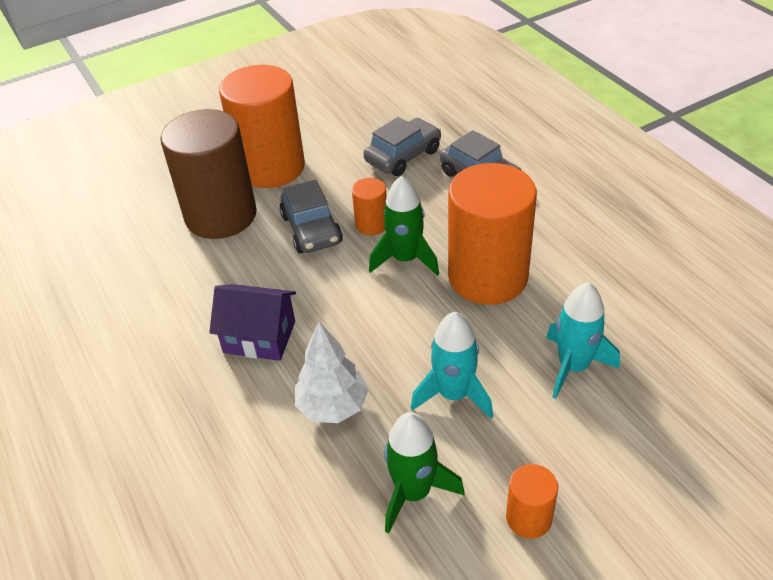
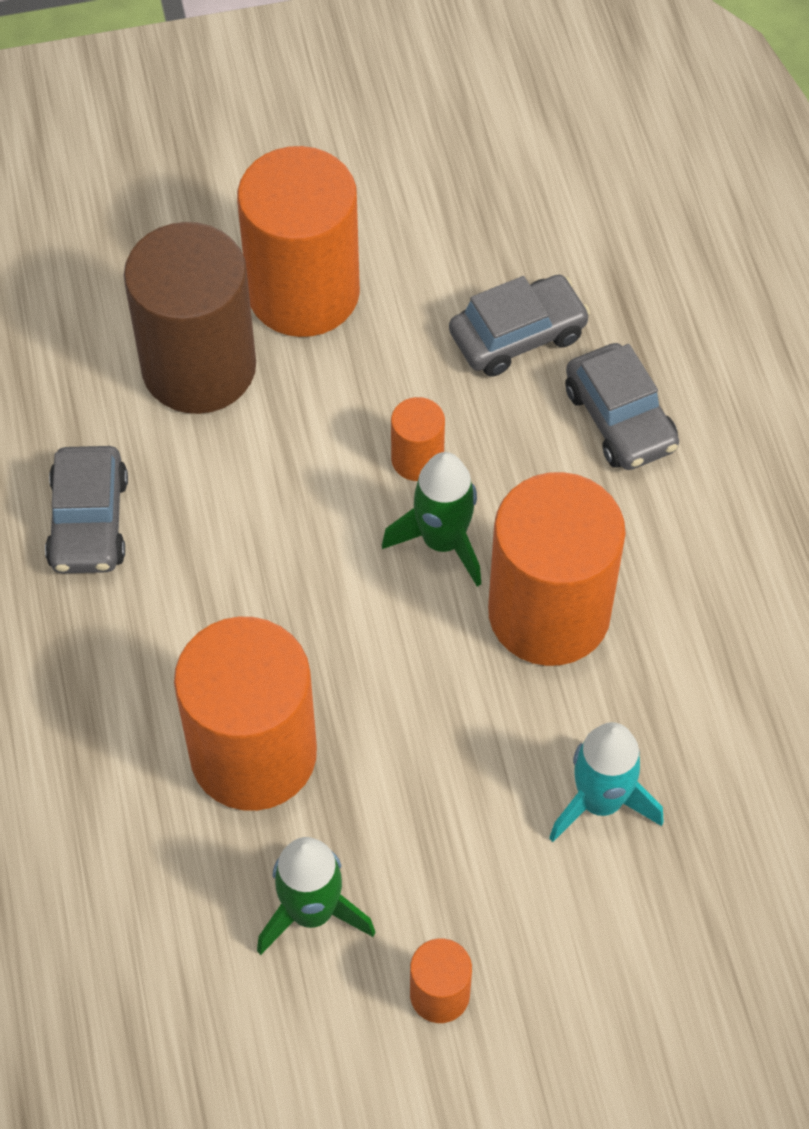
camera: 15 degrees right, 15 degrees up
(259, 337) = (190, 609): purple house -> none
(311, 229) = (325, 439): grey car -> grey car (89, 522)
(333, 407) = (253, 754): white tree -> orange cylinder
(453, 394) = (419, 790): turquoise rocket -> none

